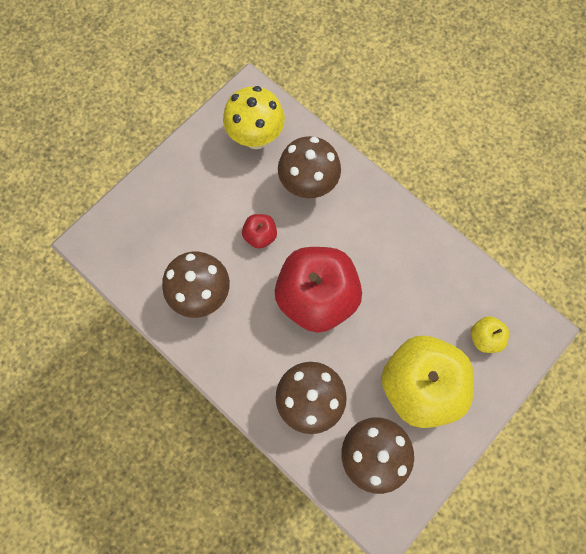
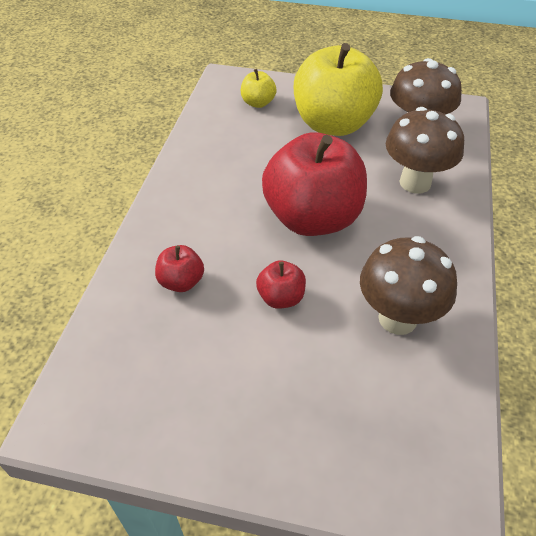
camera: 120 degrees left, 25 degrees down
(256, 138) = (139, 372): yellow mushroom -> none
(308, 185) = (181, 282): brown mushroom -> red apple

